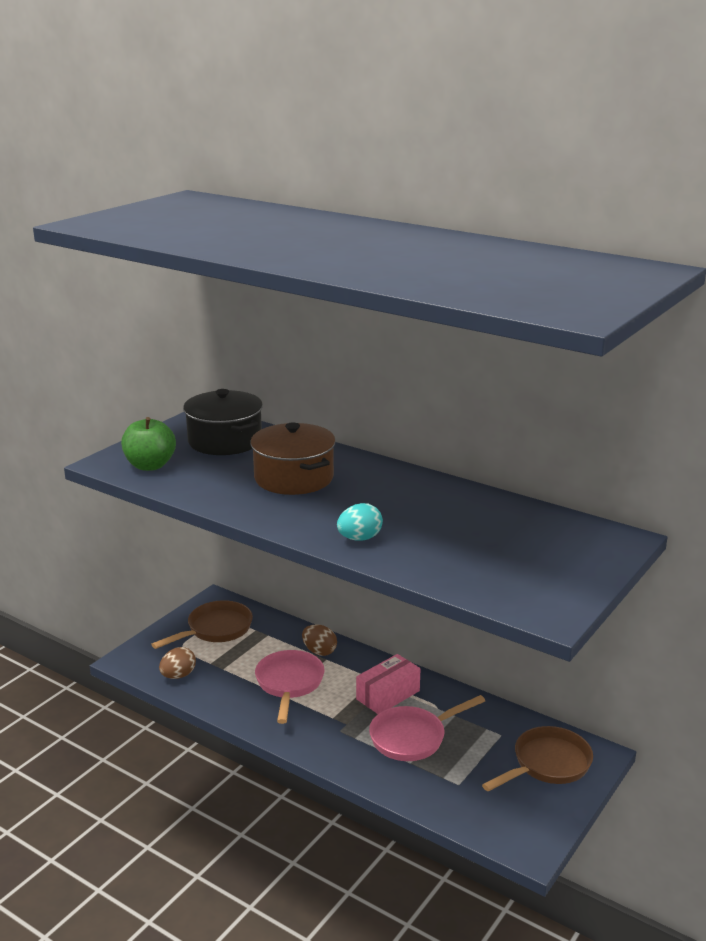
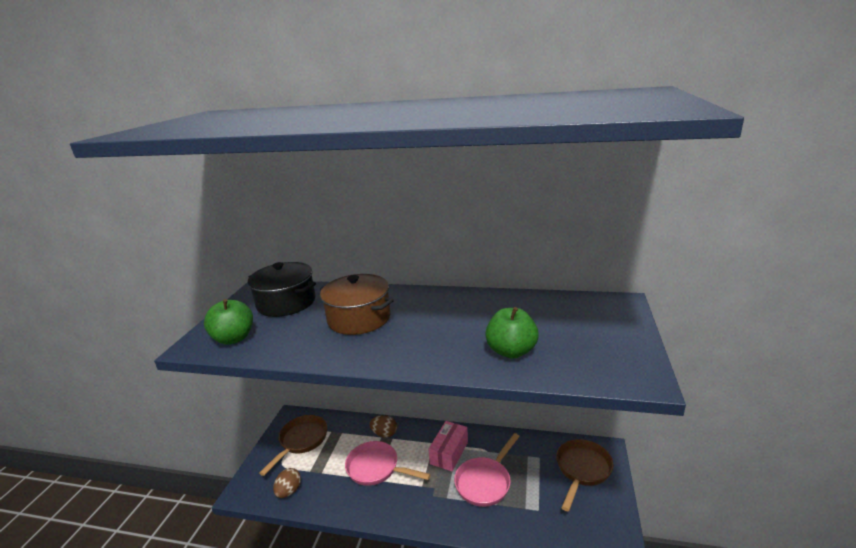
camera: 20 degrees left, 0 degrees up
(289, 684) = (376, 468): pink pan -> pink pan turned 45 degrees counterclockwise
(359, 538) = (446, 355): turquoise egg -> none
(434, 553) = (511, 351): none -> green apple

